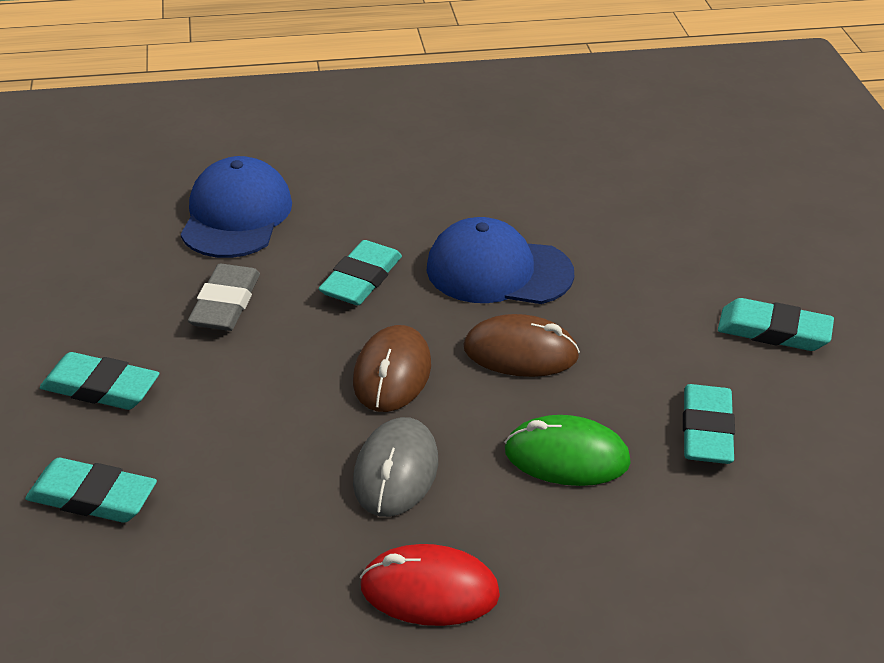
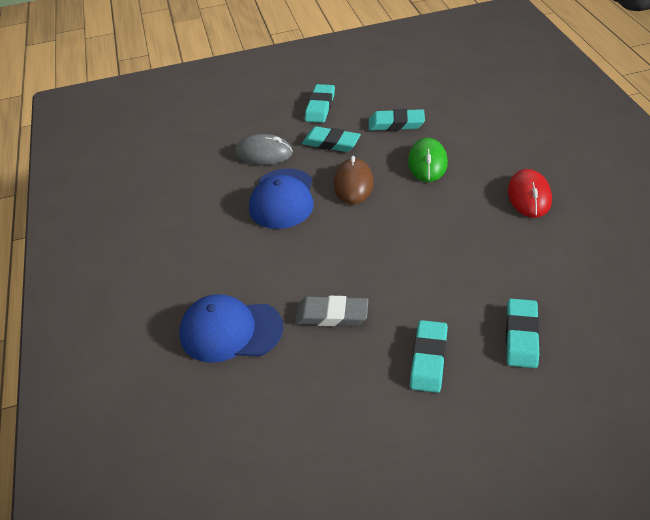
camera: 90 degrees left, 5 degrees up
(361, 279) = (297, 255): turquoise eraser -> turquoise eraser (331, 143)
(392, 373) = (382, 229): brown mouse -> none
(396, 471) = (457, 217): grey mouse -> grey mouse (264, 153)

